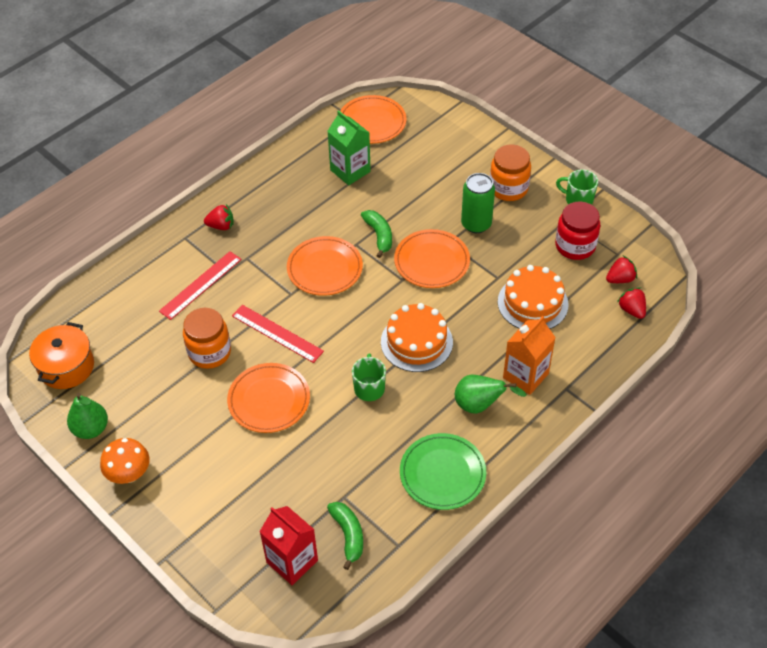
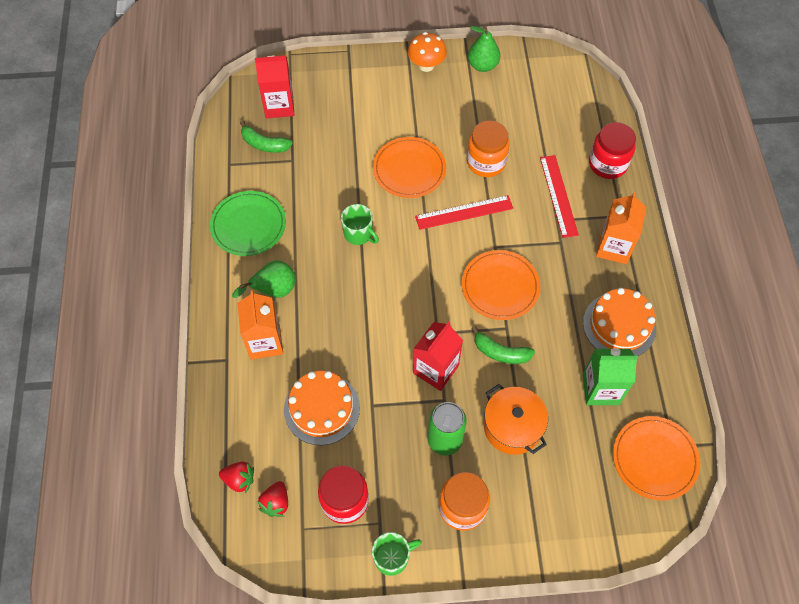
camera: 130 degrees right, 10 degrees up
(66, 367) = (550, 79): orange pot -> orange pot (512, 427)
(137, 273) = (607, 164): none -> red jar
(221, 226) = (613, 247): red strawberry -> orange carton
(416, 342) = (368, 294): orange cake -> orange cake (619, 325)
(431, 261) = (436, 369): orange plate -> red carton

